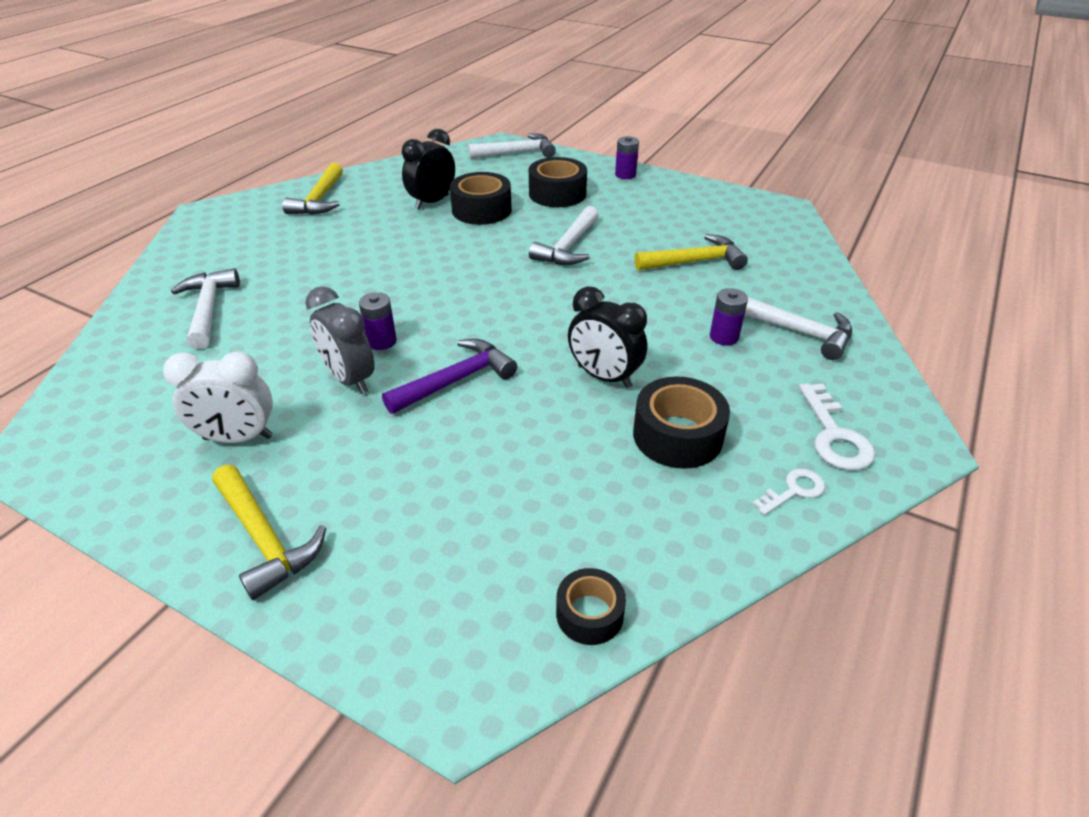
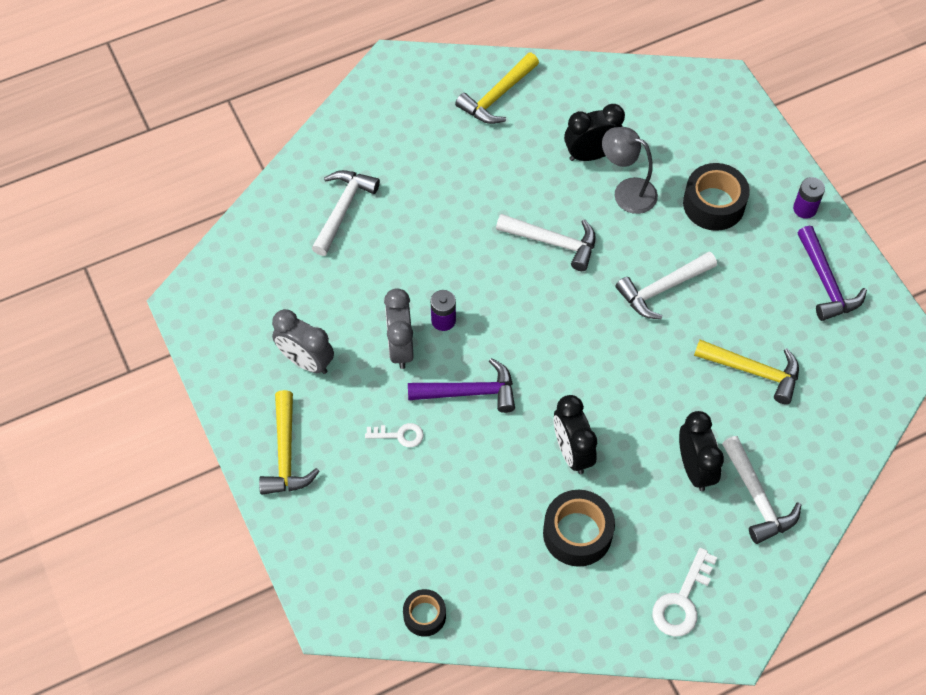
camera: 35 degrees right, 20 degrees up
(238, 438) = (306, 361): white clock -> grey clock
(481, 210) = (626, 192): black tape -> grey lamp
(517, 153) = (728, 111): white hammer -> white hammer (553, 242)
(685, 200) = (826, 282): none -> purple hammer
(724, 337) = (694, 468): purple battery -> black clock
(794, 491) = (611, 620): white key -> white key (399, 435)

